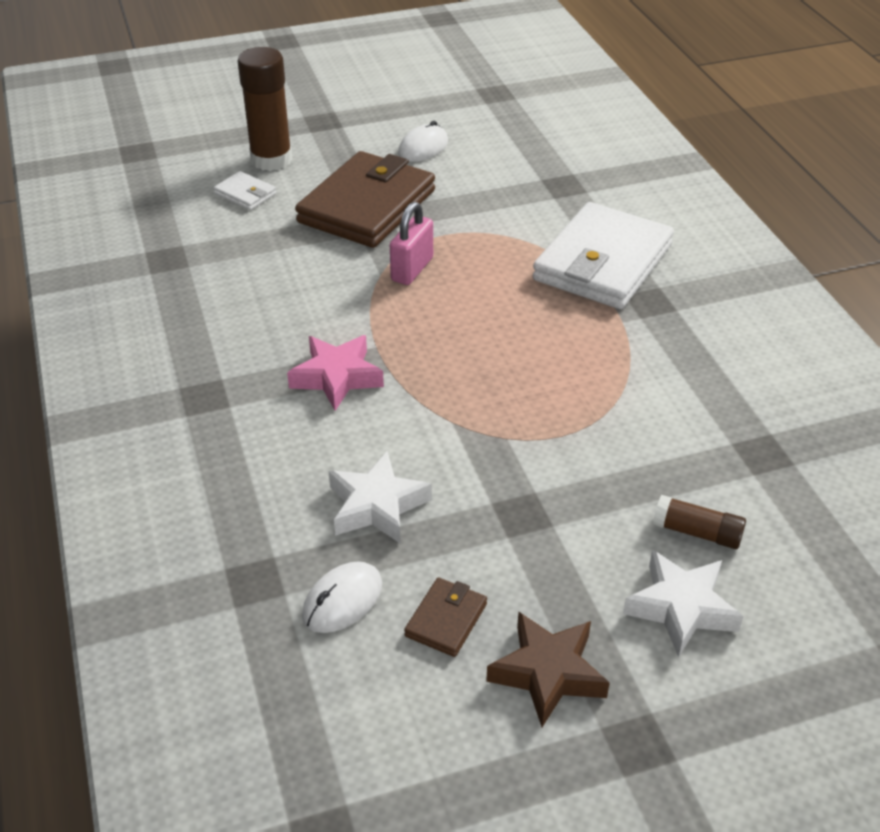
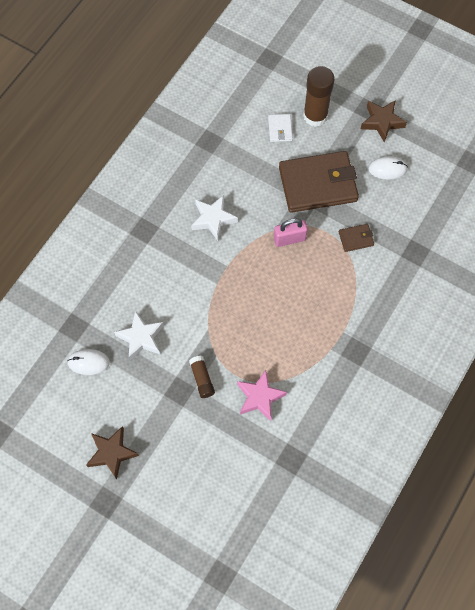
camera: 50 degrees right, 25 degrees up
(337, 377) = (196, 267): pink star -> pink star (260, 397)
(355, 120) = (382, 122): none -> brown star
(446, 620) = (108, 403): brown wallet -> brown wallet (356, 239)
(602, 262) = (367, 312): white wallet -> none
(681, 608) = (178, 479): white star -> white star (213, 219)
(697, 532) = (222, 461): brown glue stick -> brown glue stick (202, 379)

